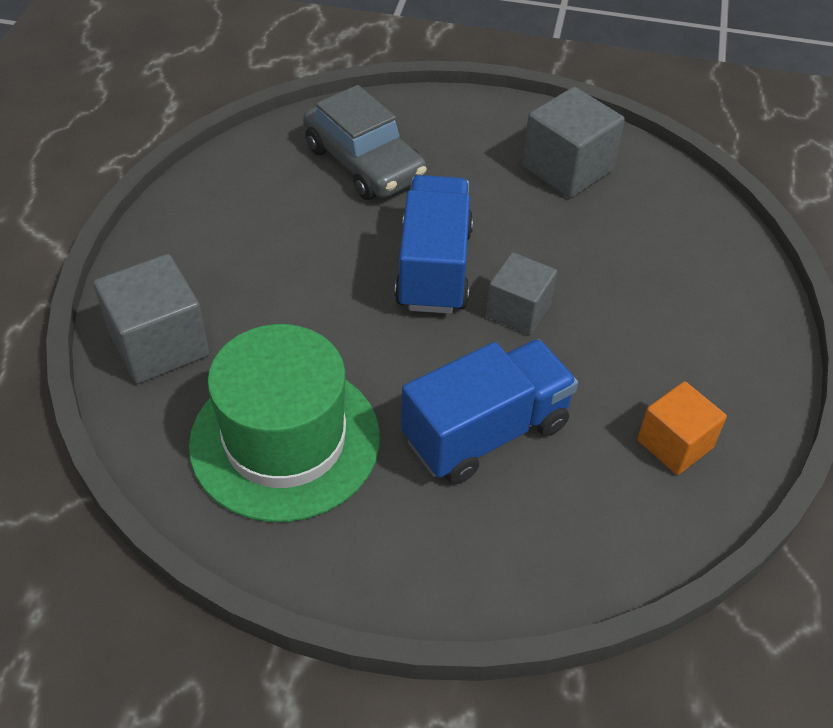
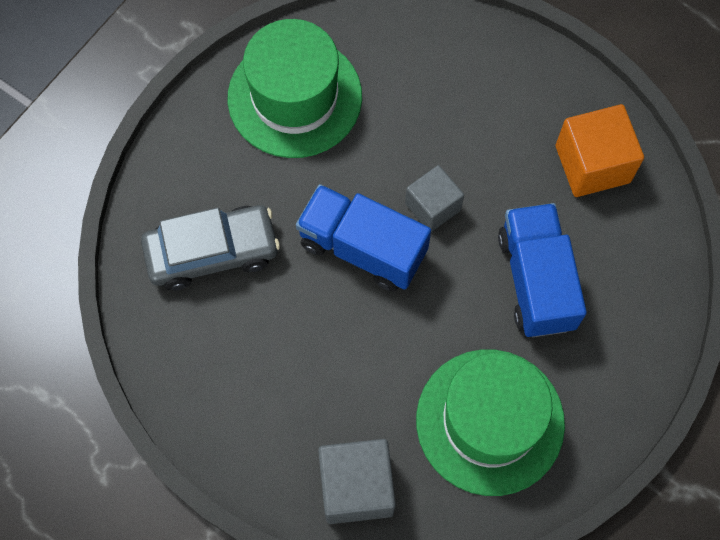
camera: 65 degrees left, 20 degrees up
(567, 169) = (294, 97): grey cube -> green hat
(675, 444) = (592, 164): orange cube -> orange cube, size x1.50

